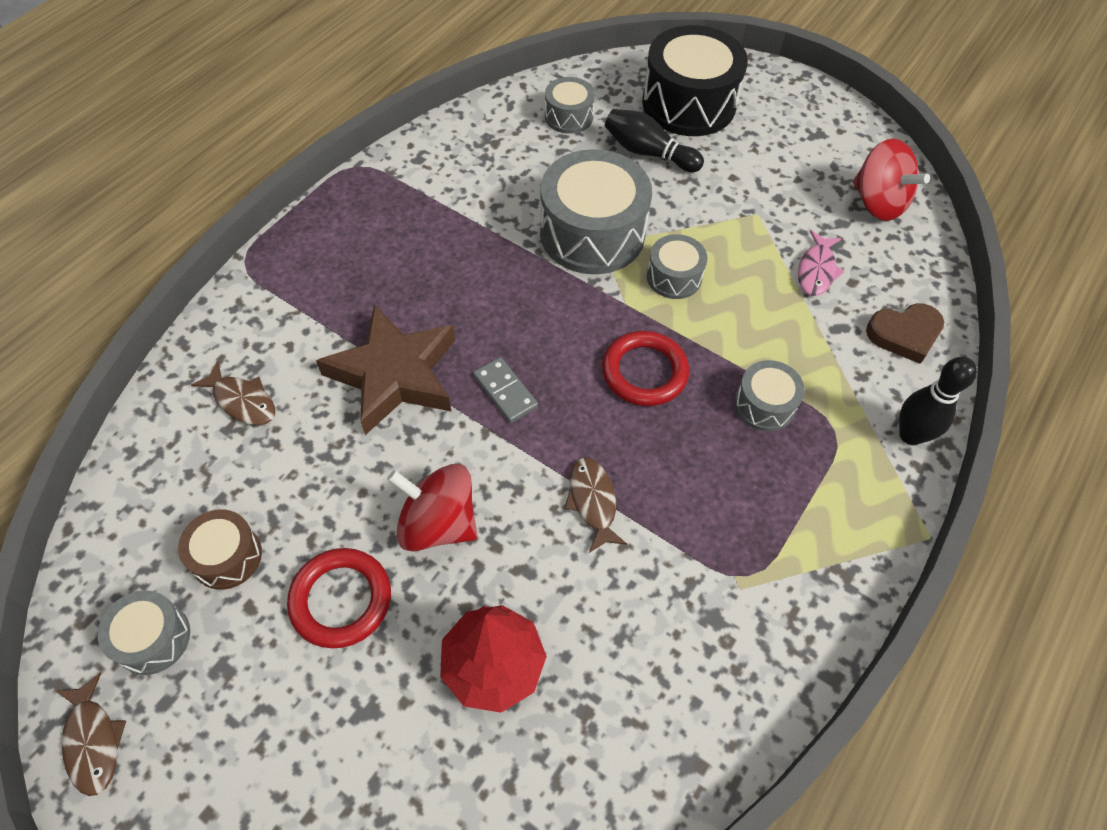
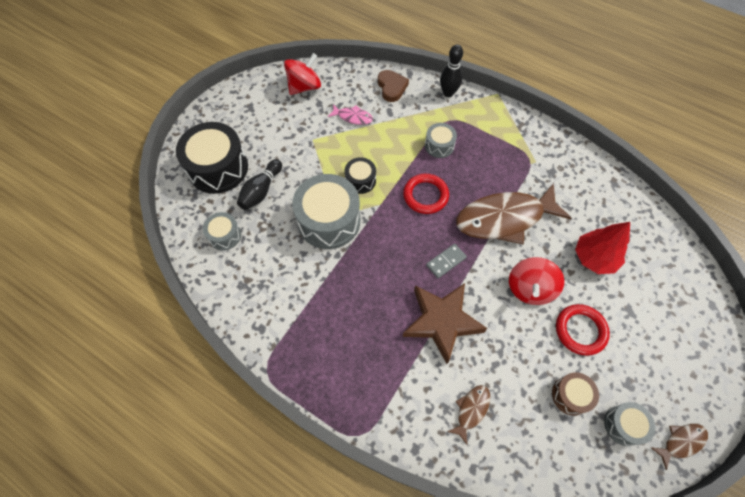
camera: 90 degrees left, 5 degrees up
(592, 501) = (504, 219): brown fish -> brown fish, size x2.27
(674, 277) = (360, 180): grey drum -> black drum

